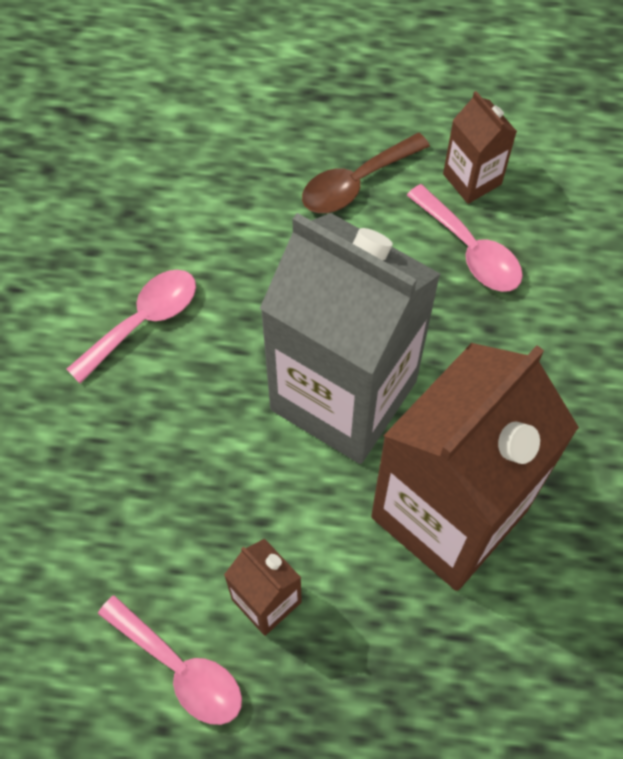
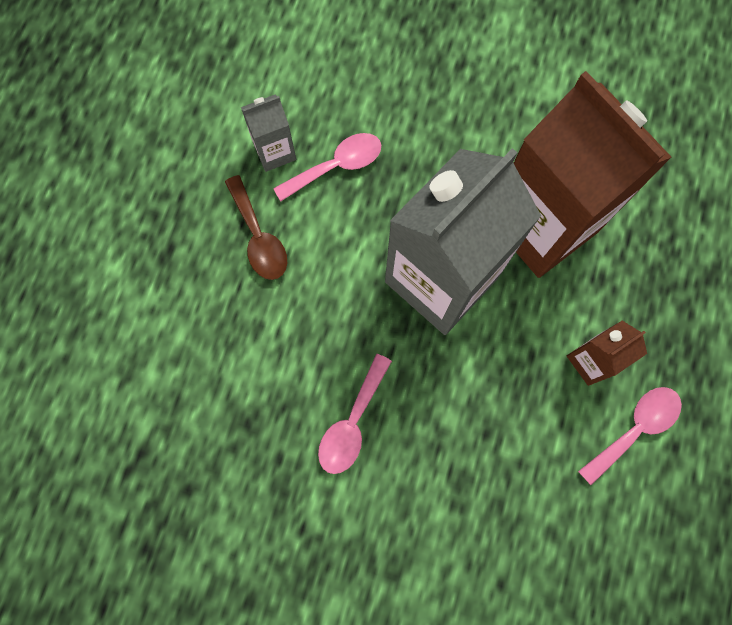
camera: 80 degrees left, 10 degrees up
(143, 321) = (352, 423): pink spoon -> pink spoon turned 120 degrees counterclockwise
(472, 179) = (275, 152): brown carton -> grey carton

